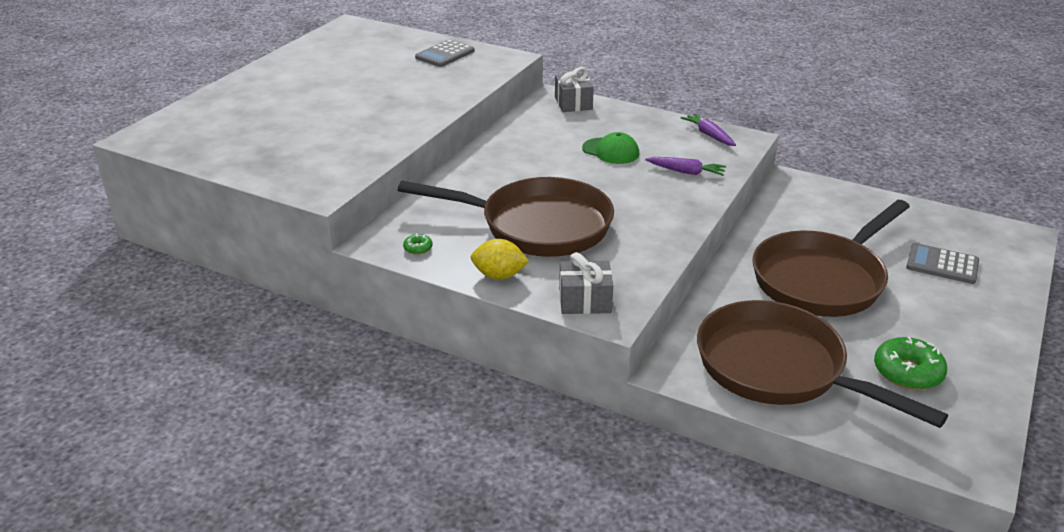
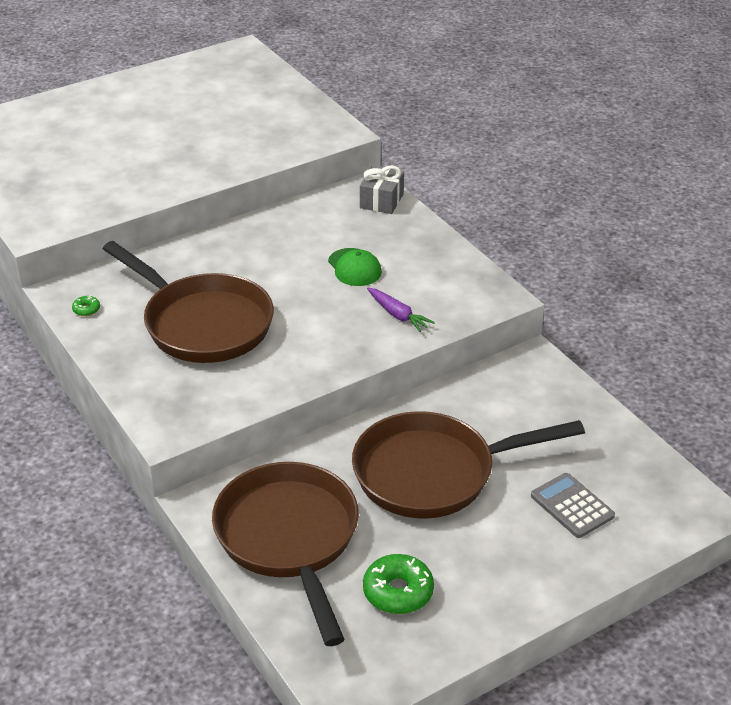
camera: 30 degrees right, 5 degrees up
(445, 54) = (288, 111): grey calculator -> none
(499, 275) = (121, 360): yellow lemon -> none
(585, 301) = (161, 410): grey gift -> none
(709, 135) = (470, 281): purple carrot -> none

